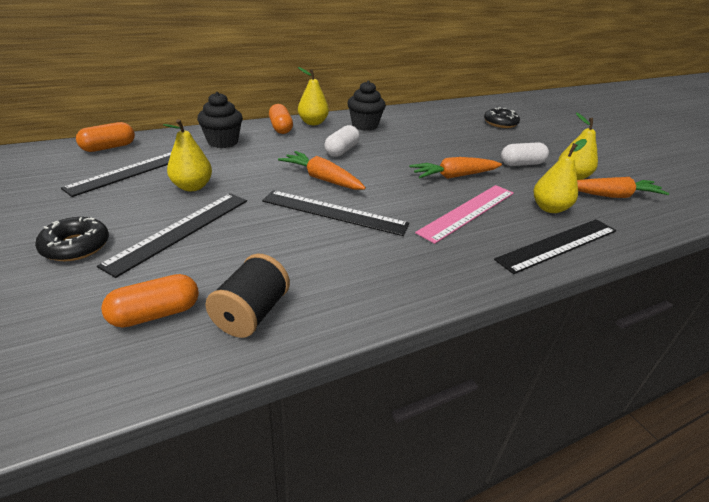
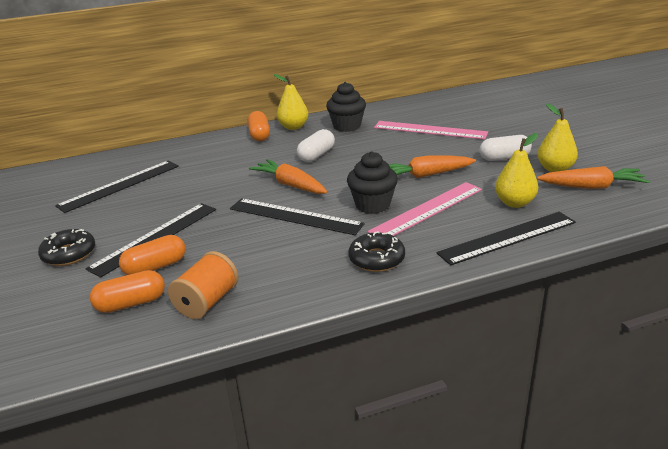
camera: 10 degrees right, 5 degrees down
(109, 147) = (95, 166): orange capsule -> orange capsule (155, 267)
(192, 187) = (168, 199): yellow pear -> none
(223, 142) = (200, 153): black cupcake -> black cupcake (372, 205)
(251, 314) = (207, 302): black spool -> orange spool
(443, 134) = (430, 130): none -> pink ruler
(500, 123) = (499, 113): black donut -> black donut (376, 259)

